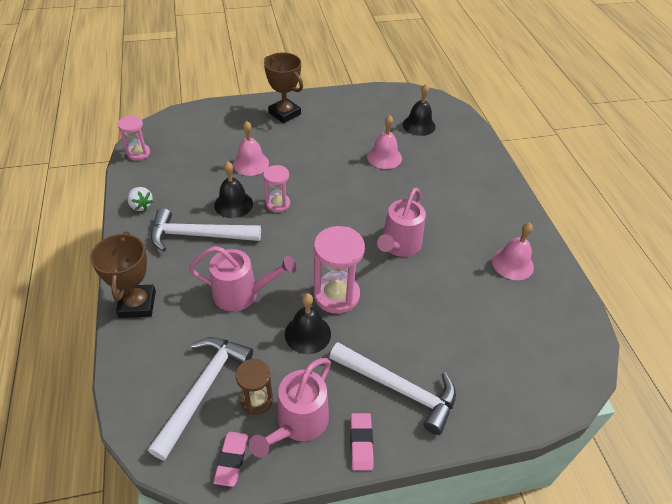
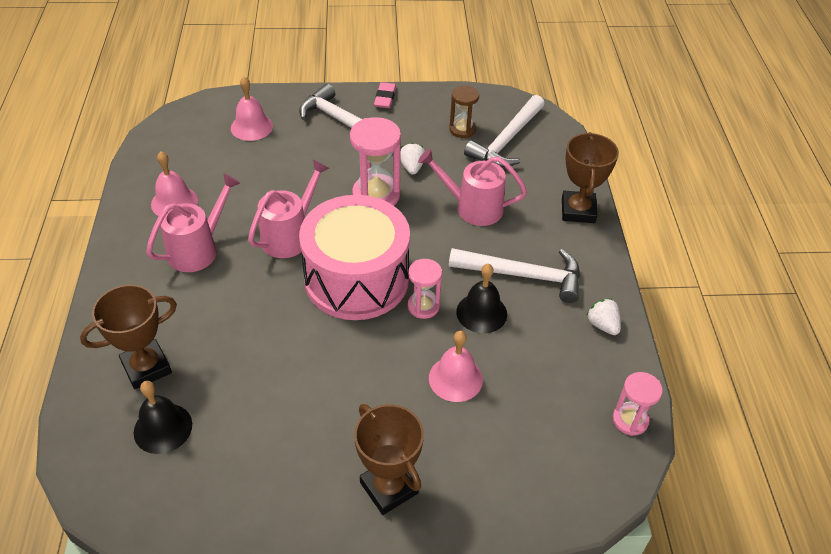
camera: 170 degrees left, 0 degrees up
(231, 460) = (482, 101): pink eraser -> none
(298, 423) = (431, 113): pink watering can -> pink watering can (198, 249)
(307, 334) = (412, 167): black bell -> white strawberry
(333, 217) = (356, 279): none -> pink drum
(384, 157) = (251, 366): pink bell -> pink bell (251, 127)
(448, 150) = (146, 367): none -> brown trophy

